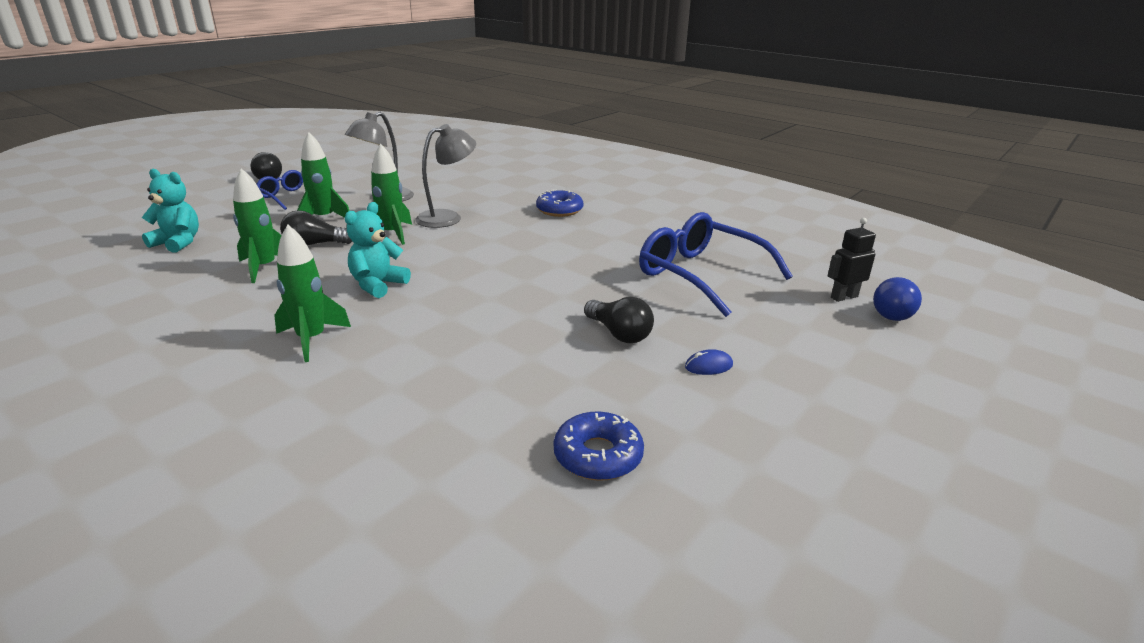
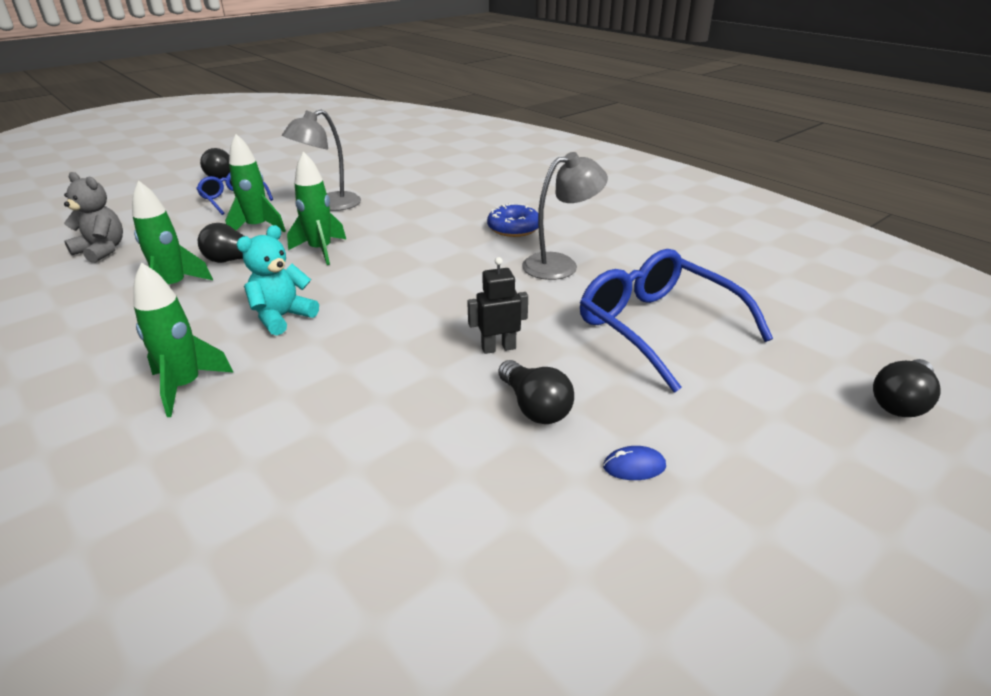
camera: 10 degrees right, 5 degrees up
(178, 243) = (102, 250): turquoise teddy bear -> grey teddy bear
(447, 217) = (387, 232): grey lamp -> grey lamp (560, 264)
(598, 455) = (456, 596): blue donut -> none
(844, 297) = (836, 373): black robot -> black robot (498, 348)
(894, 312) = (901, 402): blue light bulb -> black light bulb

